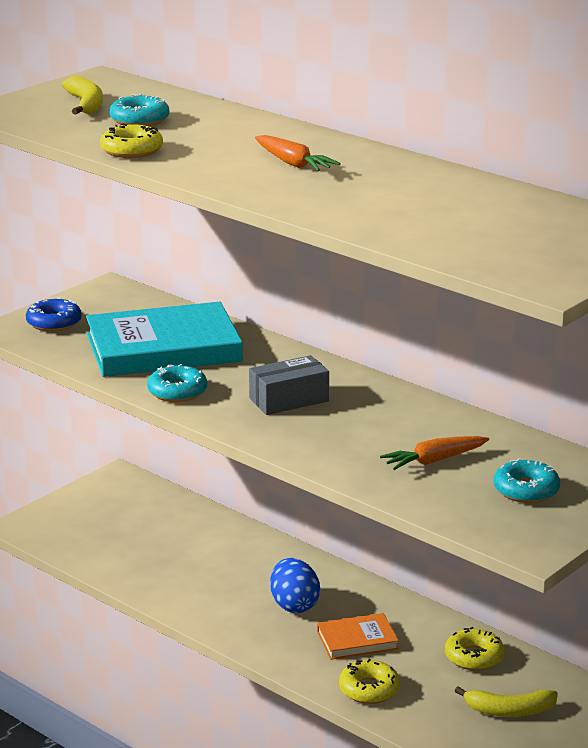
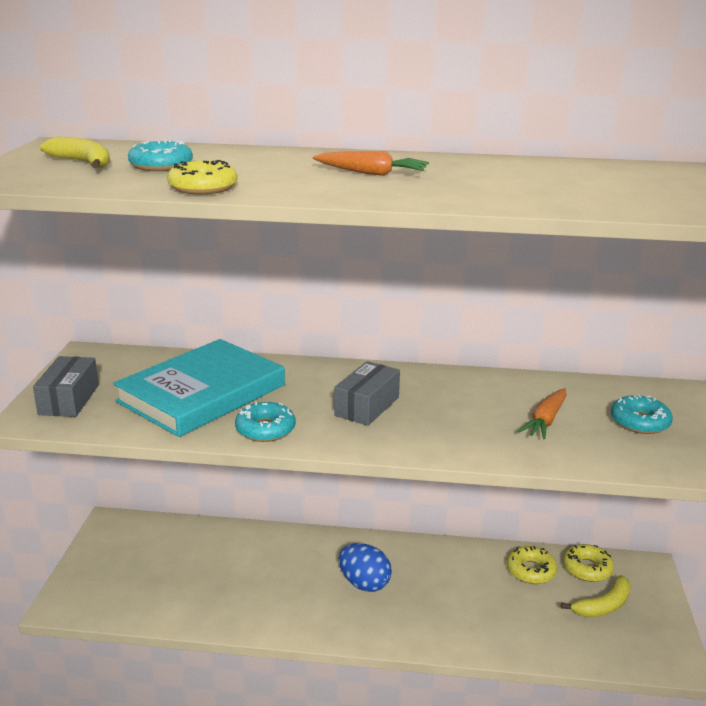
camera: 35 degrees left, 0 degrees up
(54, 322) = (69, 399): blue donut -> grey box
(357, 640) = (441, 594): orange book -> none
(369, 689) = (497, 635): yellow donut -> yellow donut (587, 568)

